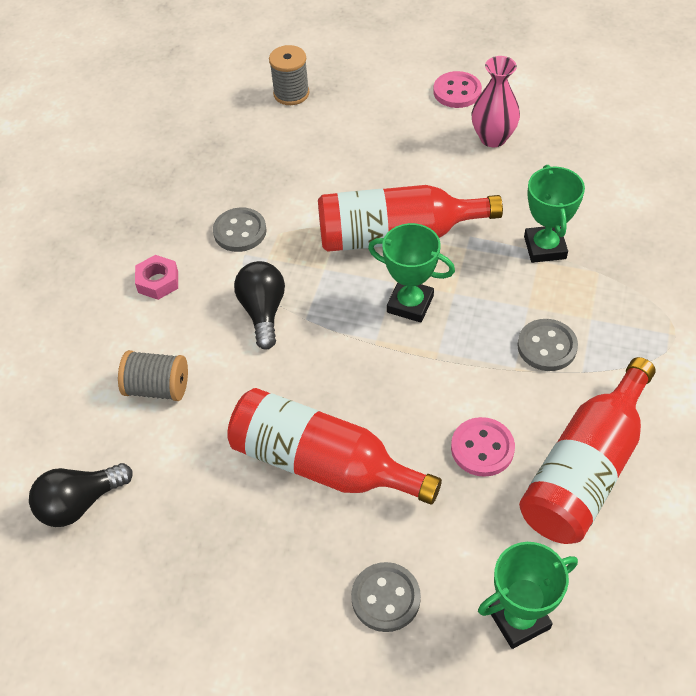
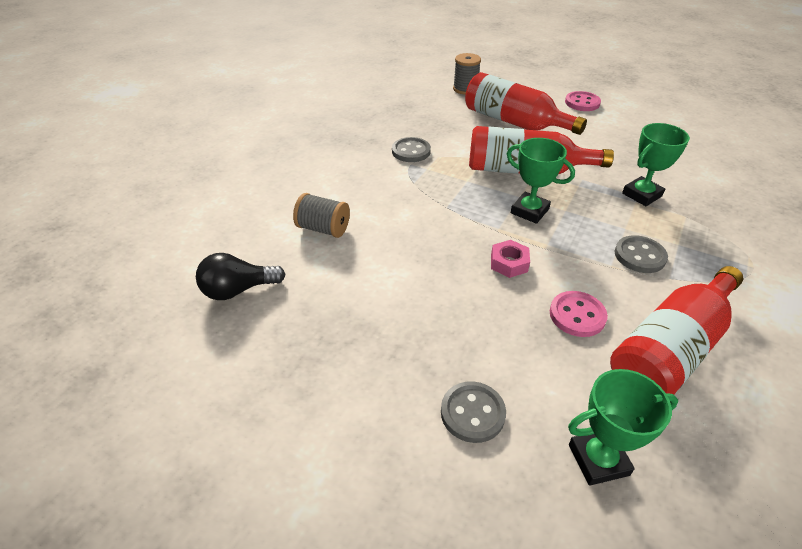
camera: 10 degrees right, 10 degrees down
(158, 281) = (344, 169): pink nut -> pink nut (509, 263)
(263, 311) = (415, 197): black light bulb -> none
(322, 463) = (438, 300): red bottle -> red bottle (514, 122)
(493, 138) = (606, 129): pink vase -> none
(545, 247) = (642, 195): green trophy -> green trophy turned 45 degrees clockwise

